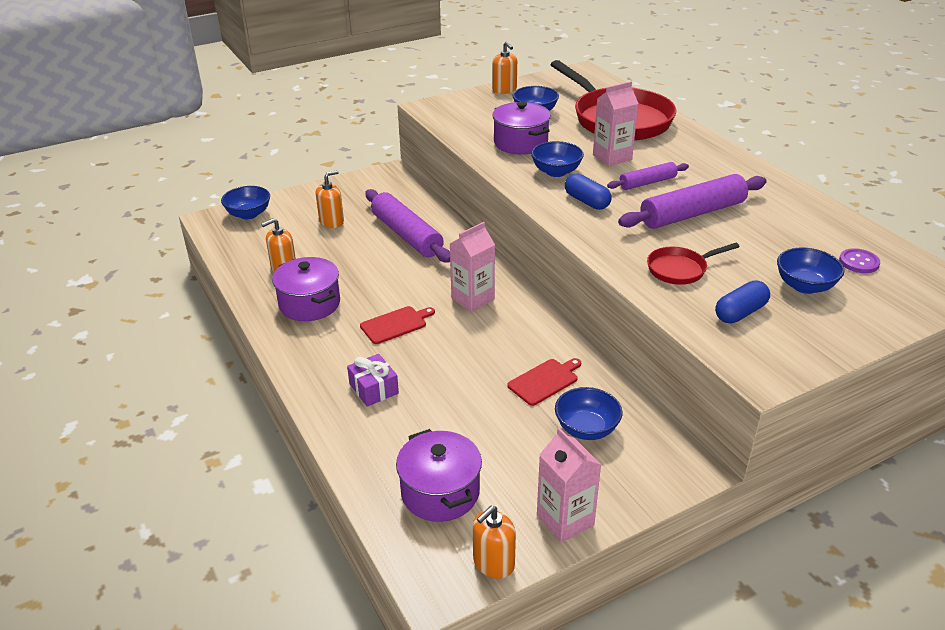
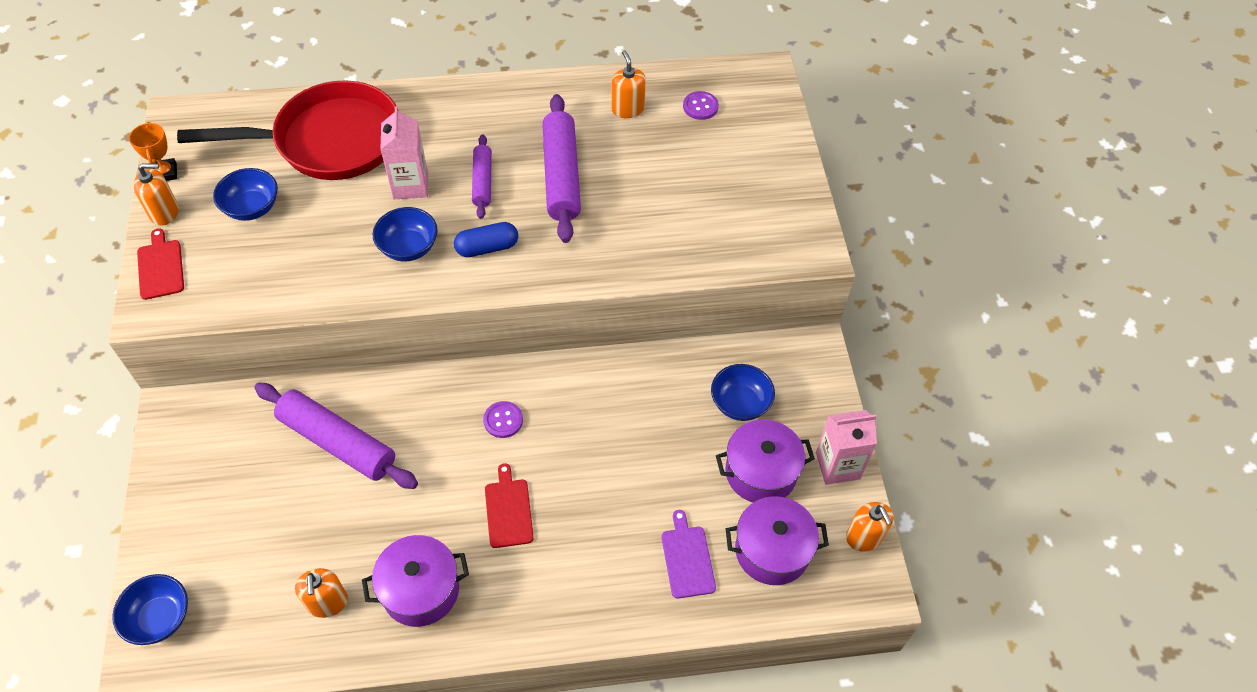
camera: 70 degrees left, 20 degrees up
(331, 222) = (251, 517): orange soap dispenser -> orange soap dispenser (628, 109)
(374, 389) = (606, 564): purple gift -> none
(403, 436) = (687, 558): none -> purple cutting board
(406, 235) = (337, 442): purple rolling pin -> purple rolling pin turned 45 degrees clockwise
(473, 299) = (503, 420): pink carton -> purple button
(520, 143) = (319, 252): purple pot -> purple pot (761, 472)
(534, 81) = (165, 173): none -> orange trophy
(545, 381) = (663, 408): red cutting board -> red cutting board (160, 267)
(680, 269) = (647, 231): red pan -> none
(740, 313) = (730, 222): blue capsule -> none
(804, 286) = (715, 160): blue bowl -> none

